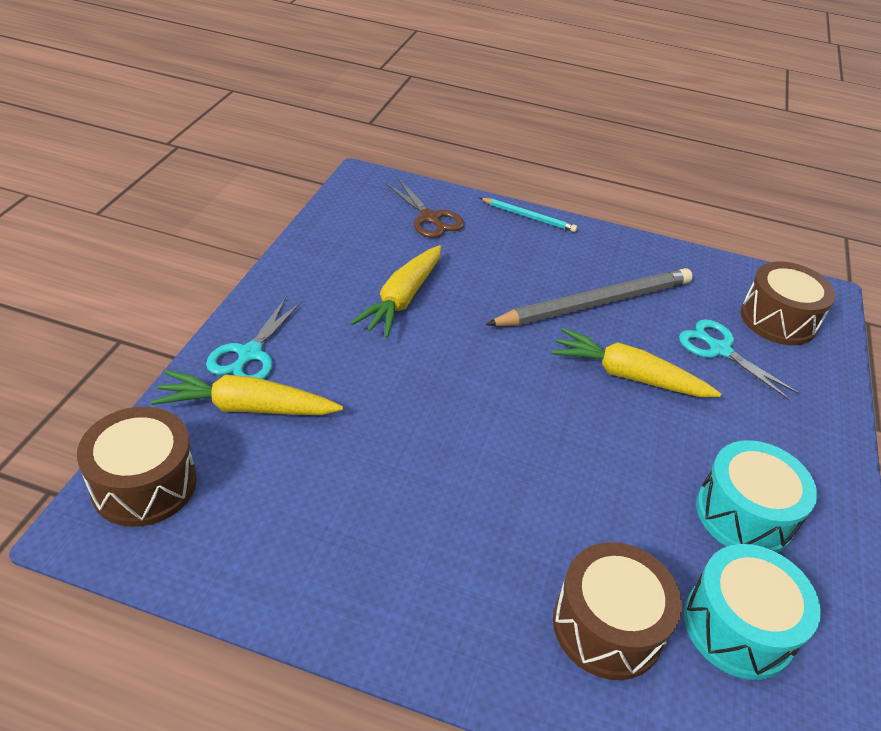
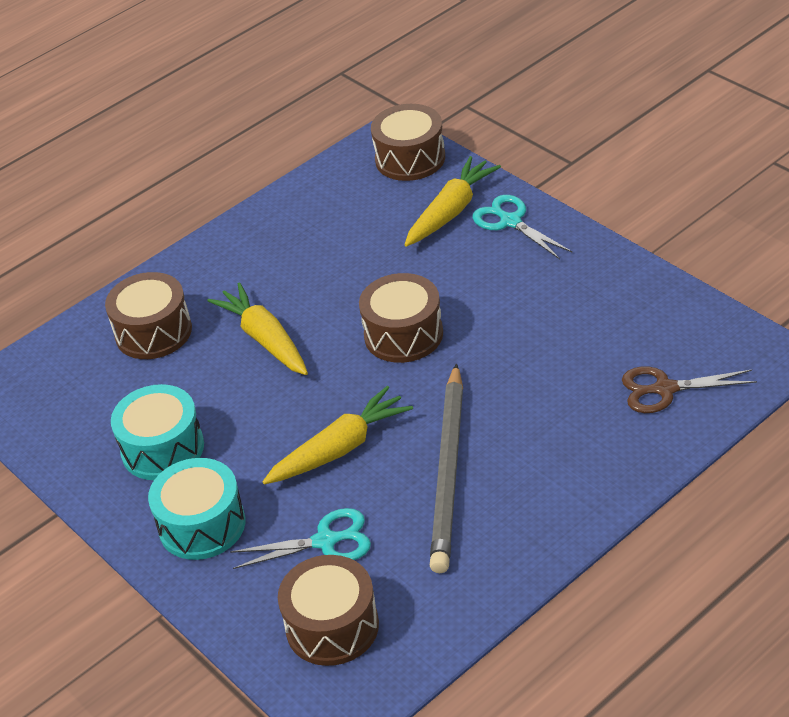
camera: 130 degrees right, 0 degrees up
(402, 299) = (532, 327): yellow carrot -> yellow carrot (264, 339)
(463, 381) = (403, 334): none -> brown drum
(529, 217) = (631, 480): turquoise pencil -> none
(738, 626) = (99, 395): turquoise drum -> turquoise drum (202, 525)

